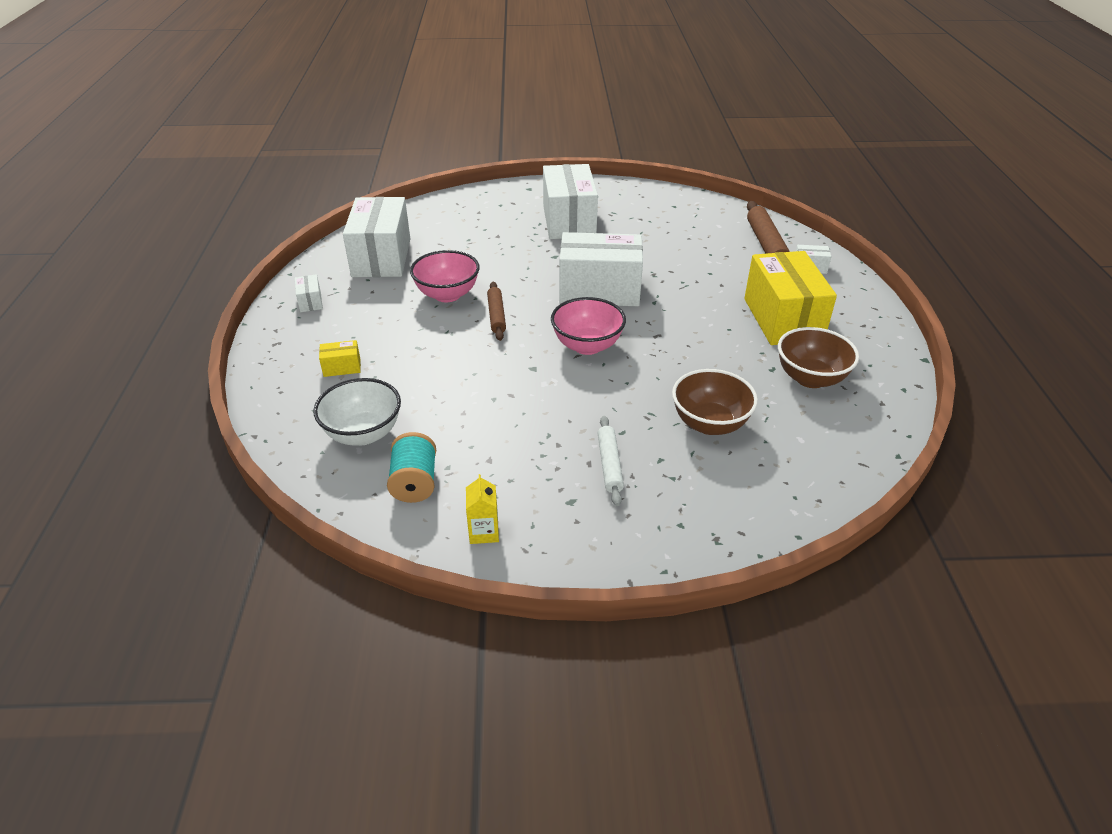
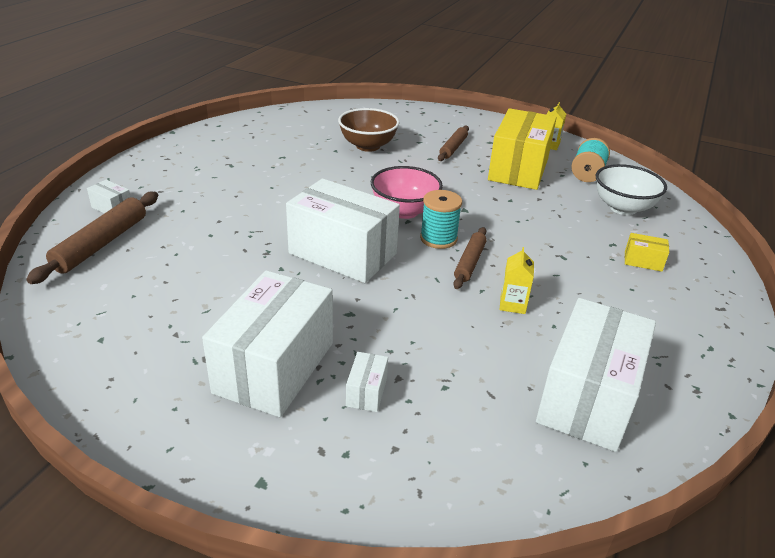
camera: 155 degrees left, 5 degrees down
(310, 302) = (689, 351): white box -> white box (366, 392)
(447, 295) = (512, 304): pink bowl -> yellow carton
(536, 328) = (438, 238): none -> turquoise spool
(609, 465) = (453, 148): white rolling pin -> brown rolling pin
(783, 319) = (218, 180): yellow box -> yellow box (518, 169)
(810, 378) = (266, 145): brown bowl -> none

